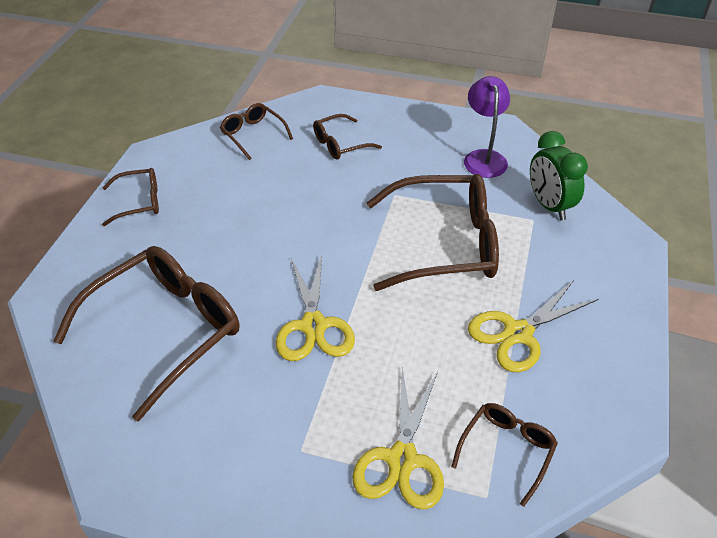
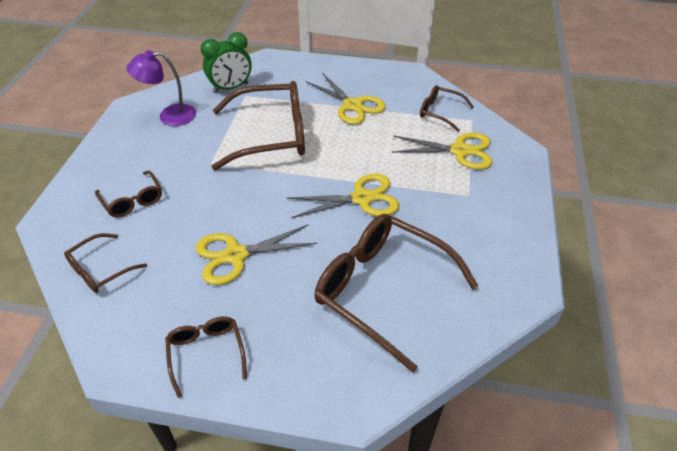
camera: 95 degrees left, 0 degrees up
(247, 217) = (235, 255): none -> yellow scissors
(445, 244) = (271, 135): brown glasses -> brown glasses turned 90 degrees clockwise

